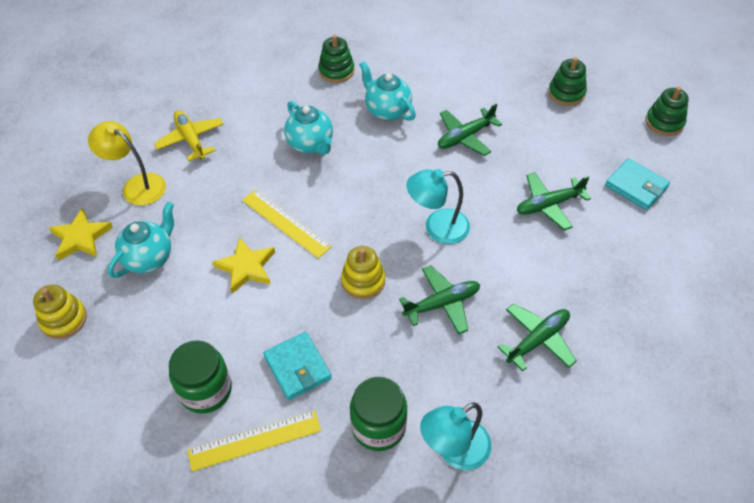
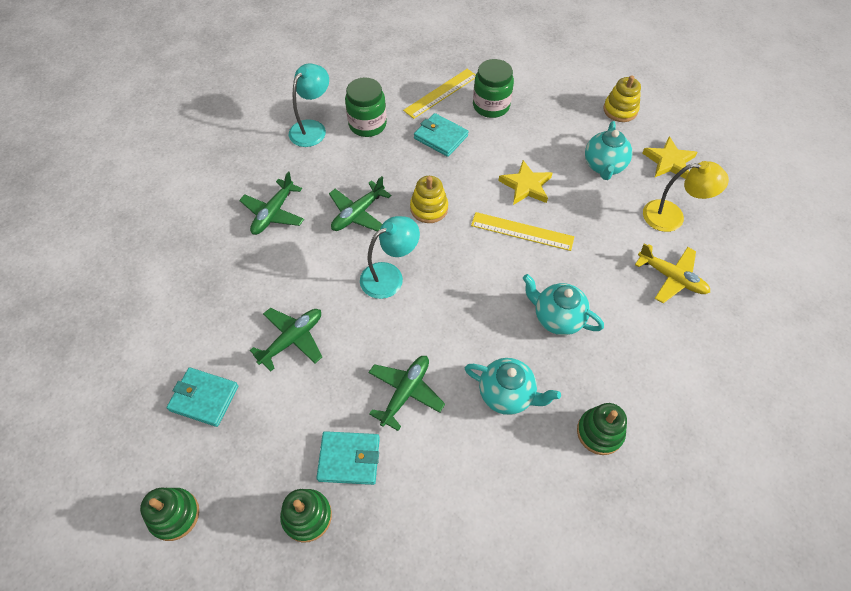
camera: 155 degrees right, 5 degrees up
(525, 113) = (349, 459): none -> turquoise wallet

